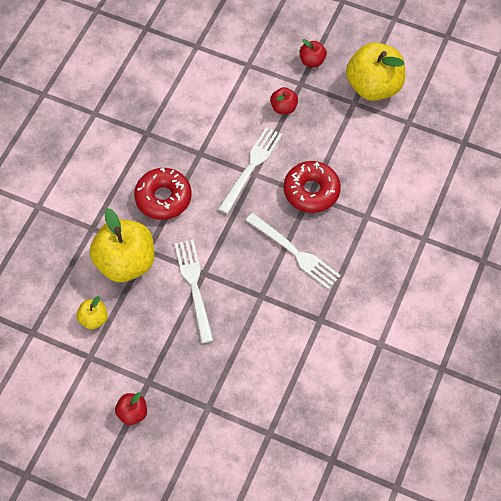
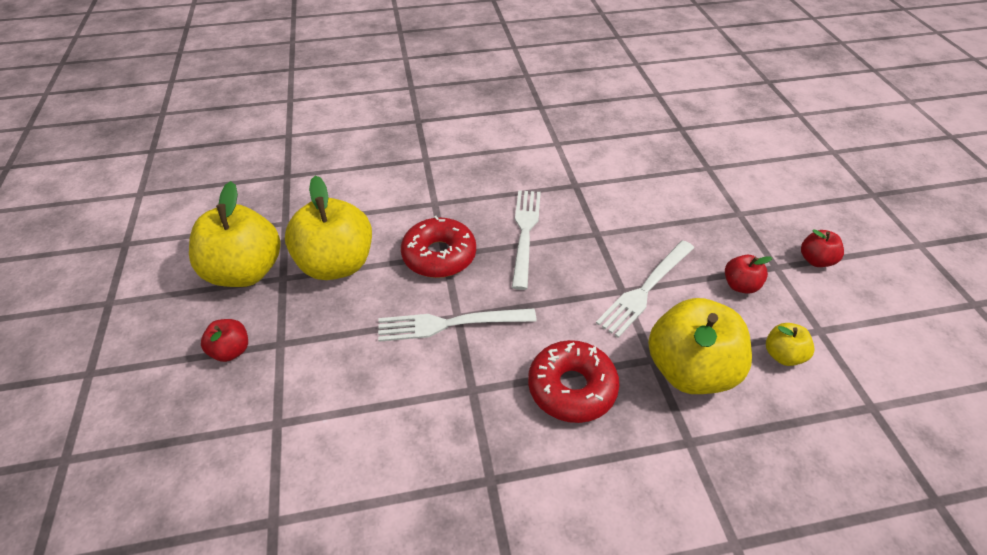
camera: 125 degrees left, 15 degrees down
(283, 108) = (333, 340): red apple -> red apple (740, 285)
(345, 134) = (336, 264): none -> yellow apple

